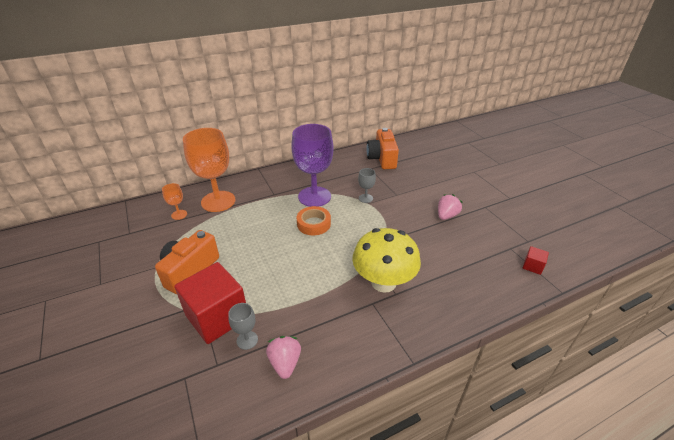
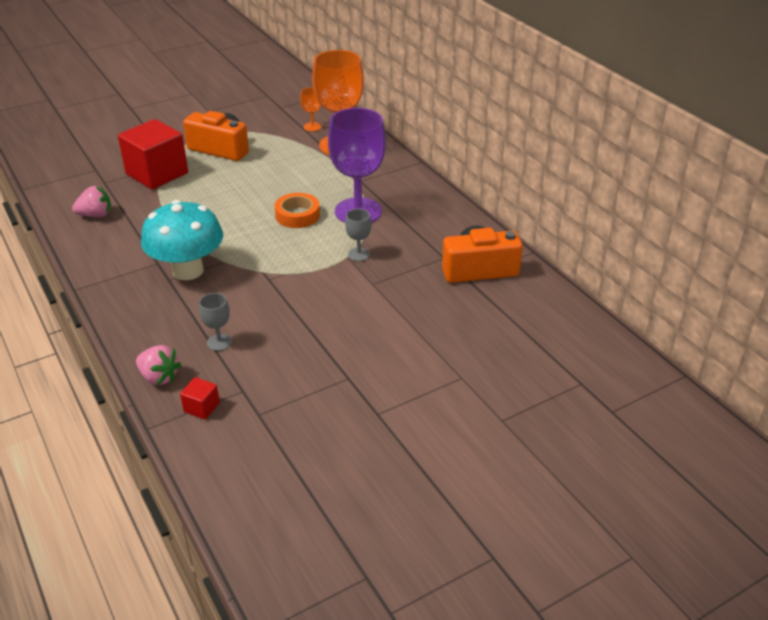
camera: 85 degrees right, 0 degrees up
(247, 340) = (126, 193): grey goblet -> grey goblet (219, 342)
(383, 282) = (188, 270): yellow mushroom -> turquoise mushroom
(446, 216) = (320, 331): pink strawberry -> pink strawberry (159, 377)

